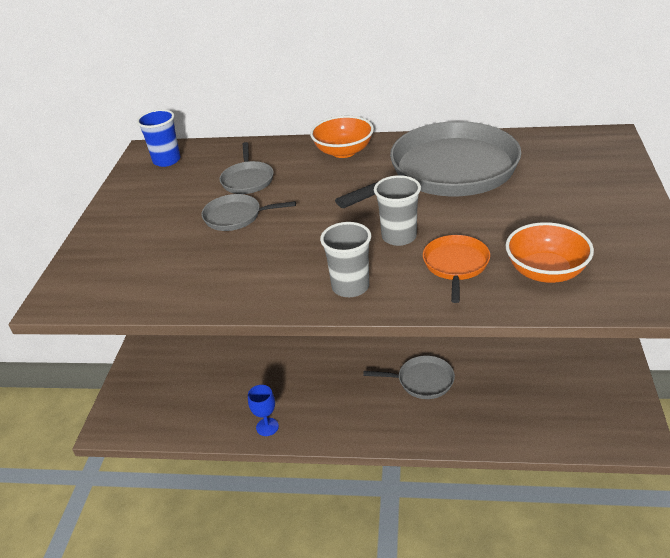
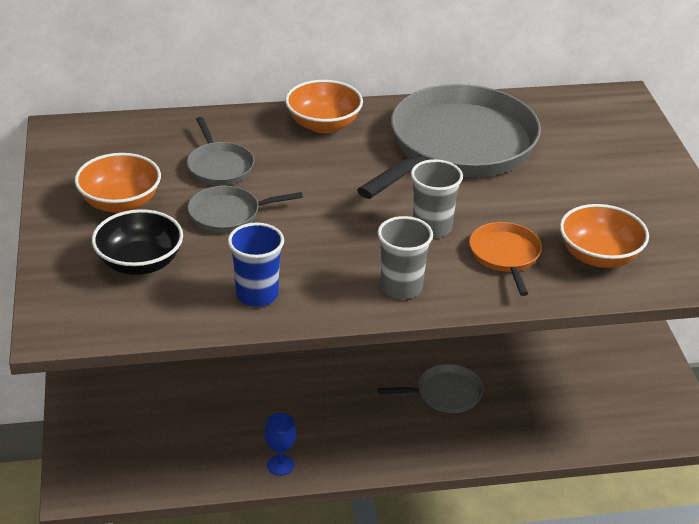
camera: 20 degrees left, 0 degrees up
(148, 251) = (140, 263): none -> black bowl
(160, 204) = (120, 202): none -> orange bowl
(167, 160) = (96, 144): blue cup -> blue cup (257, 295)

